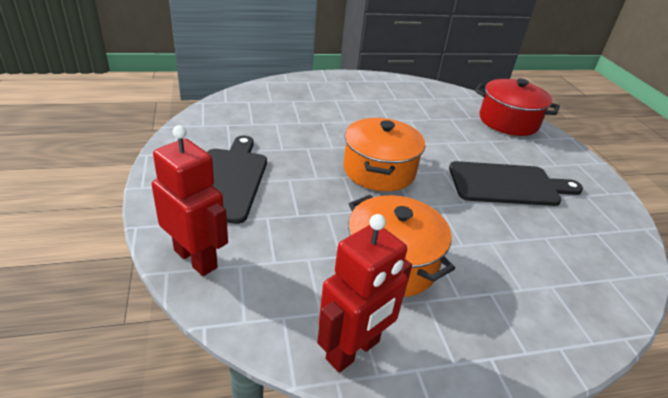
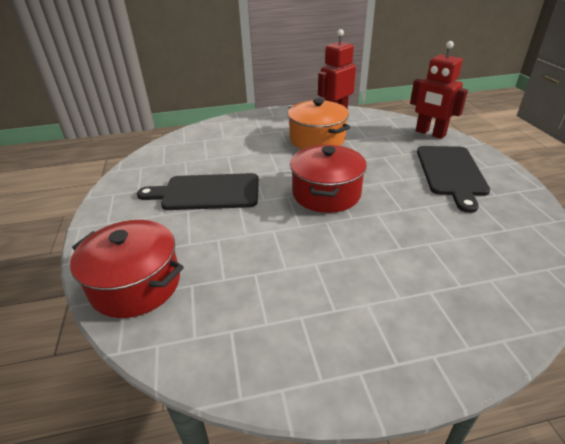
camera: 175 degrees left, 0 degrees up
(379, 170) = (326, 193): orange pot -> red pot

